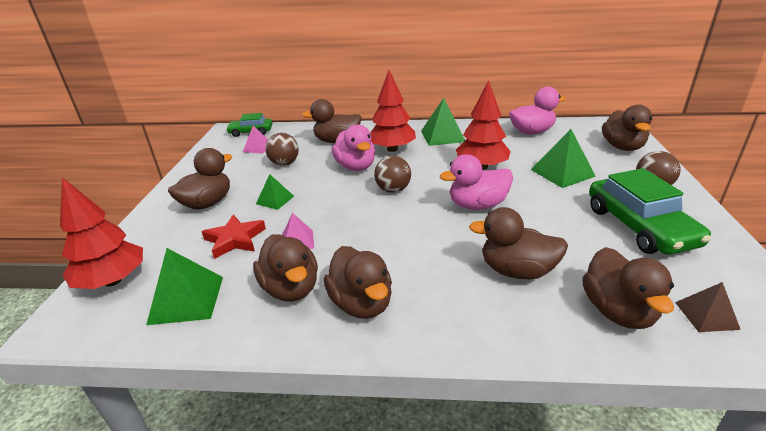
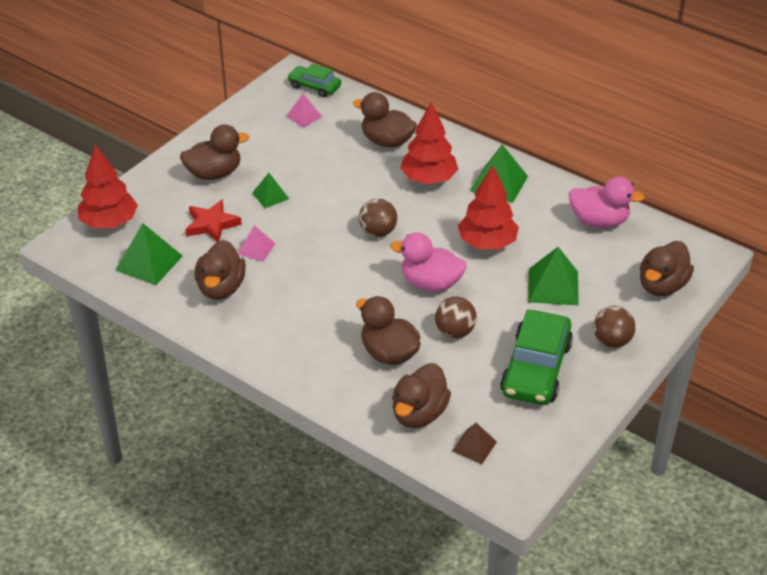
camera: 30 degrees right, 10 degrees up
(284, 163) = (312, 152): brown ball -> brown ball (455, 332)
(356, 167) = (372, 187): pink duck -> none
(361, 303) = (257, 323): brown duck -> none

